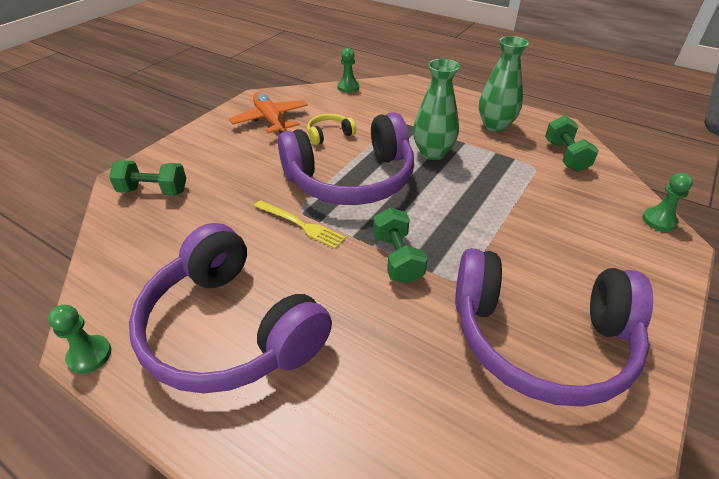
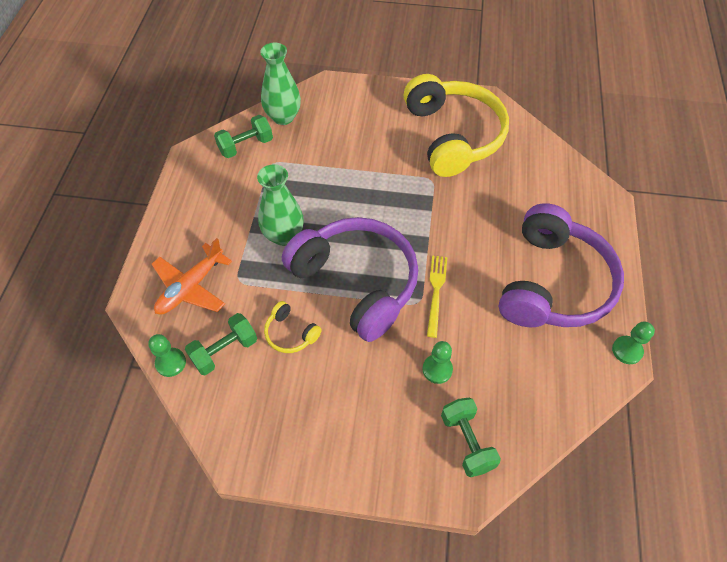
camera: 115 degrees left, 15 degrees up
(270, 120) = (286, 409): orange plane -> orange plane (191, 287)
(397, 258) = (433, 218): green dumbbell -> green dumbbell (225, 351)
(495, 126) = (211, 201): green vase -> green vase (283, 117)
(540, 339) = (453, 136): purple headphones -> yellow headphones
(659, 220) = (309, 92): green pawn -> green pawn (437, 369)

